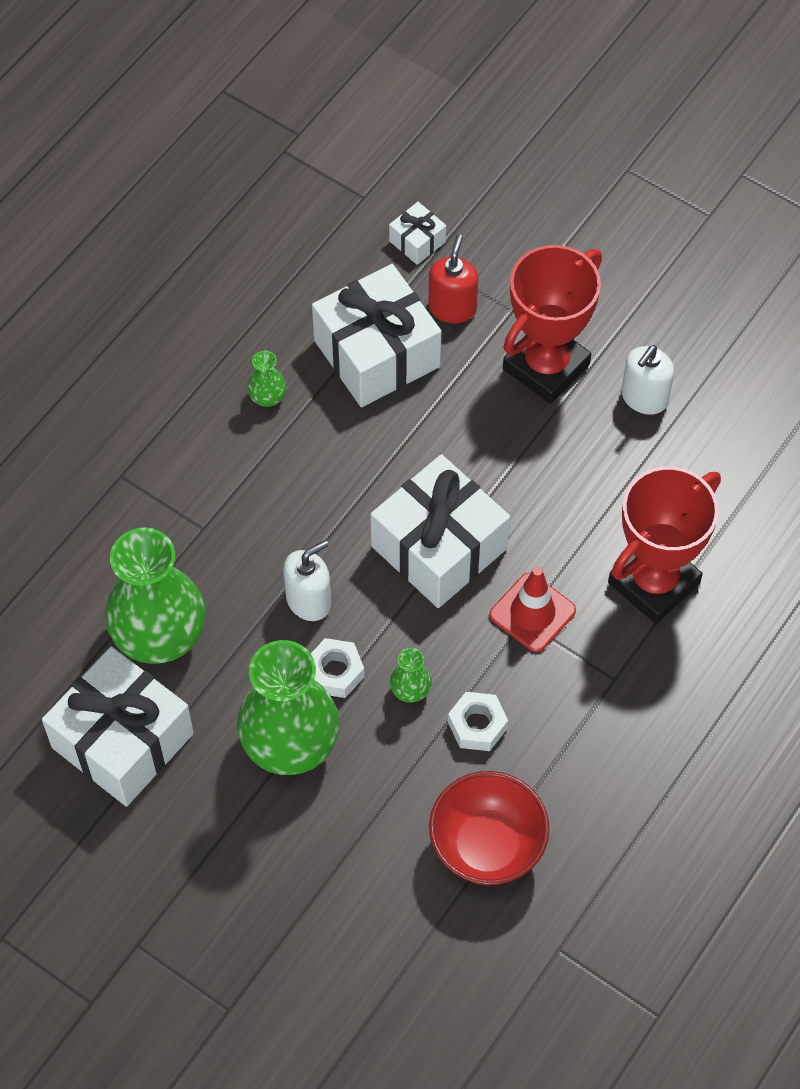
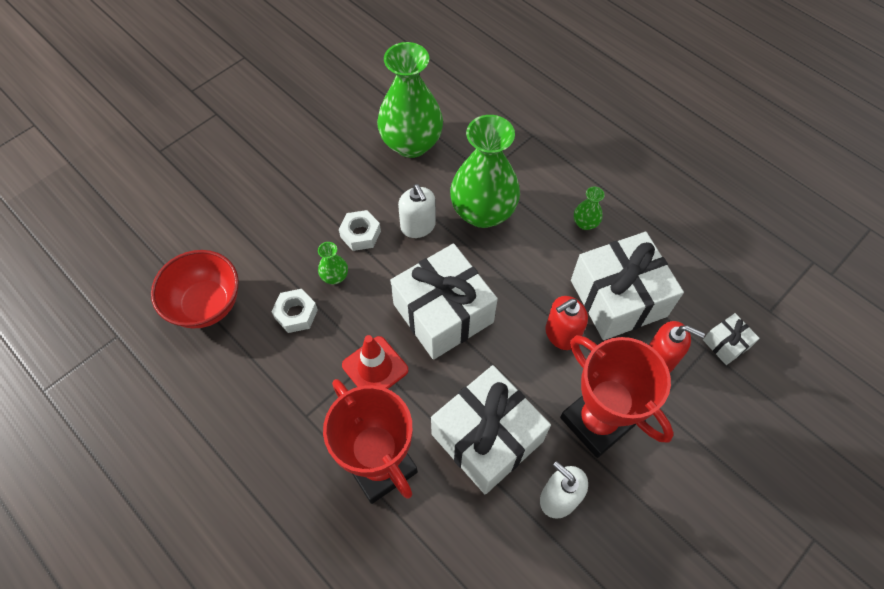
camera: 100 degrees right, 0 degrees up
(123, 740) = (345, 119): white gift -> white gift (487, 438)
(290, 743) = (317, 202): green vase -> green vase (483, 212)
(441, 411) = (561, 334): none -> red soap dispenser

